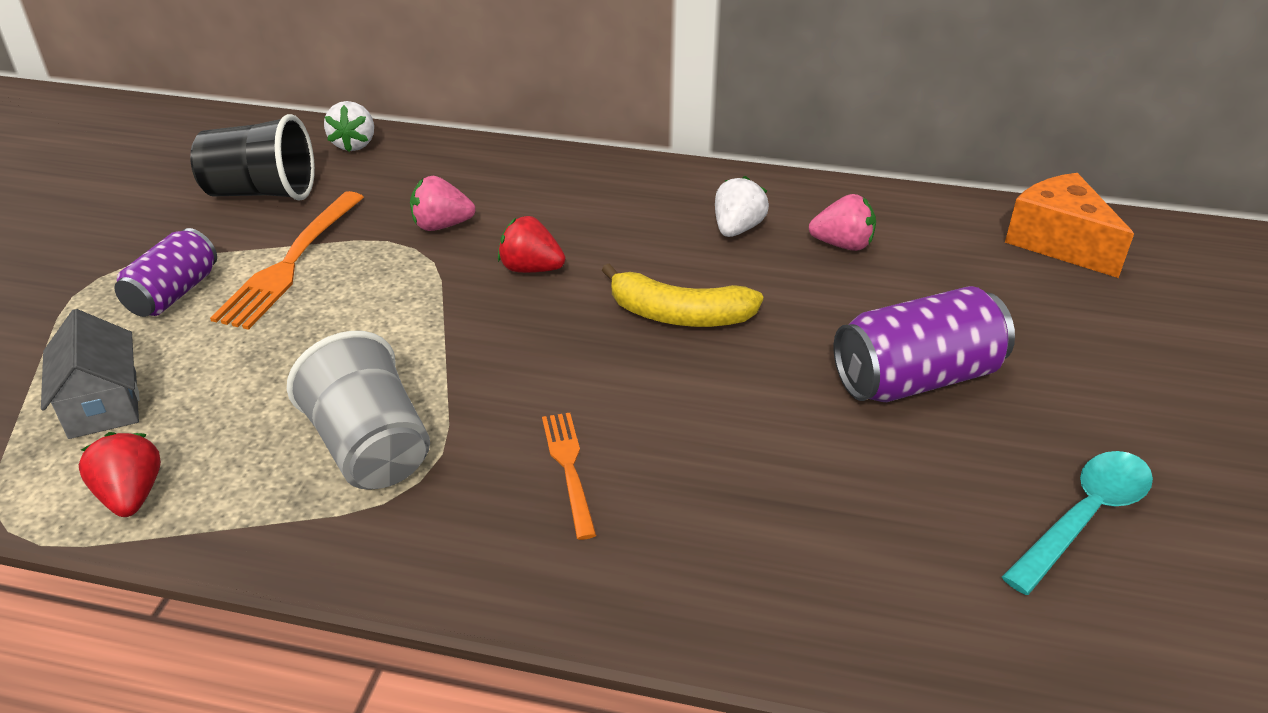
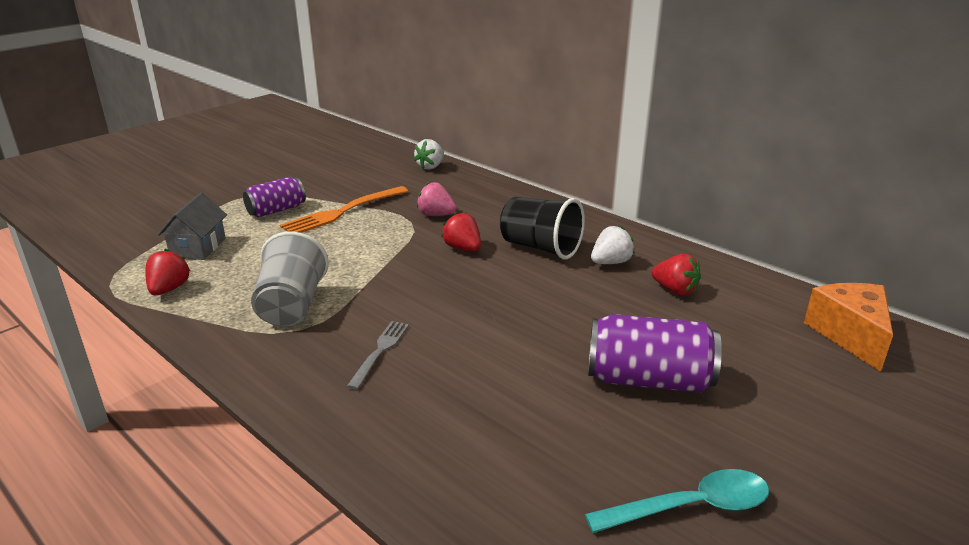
camera: 30 degrees right, 10 degrees down
(262, 192) = (362, 177): black cup -> black cup (540, 248)
(568, 468) = (380, 351): orange fork -> grey fork
(679, 315) = (525, 296): yellow banana -> none
(843, 245) = (675, 290): pink strawberry -> red strawberry

